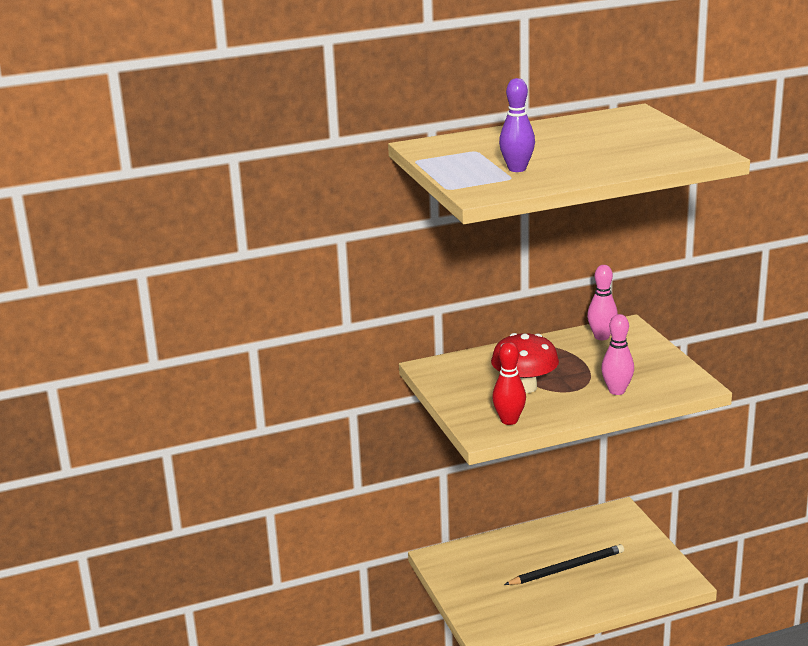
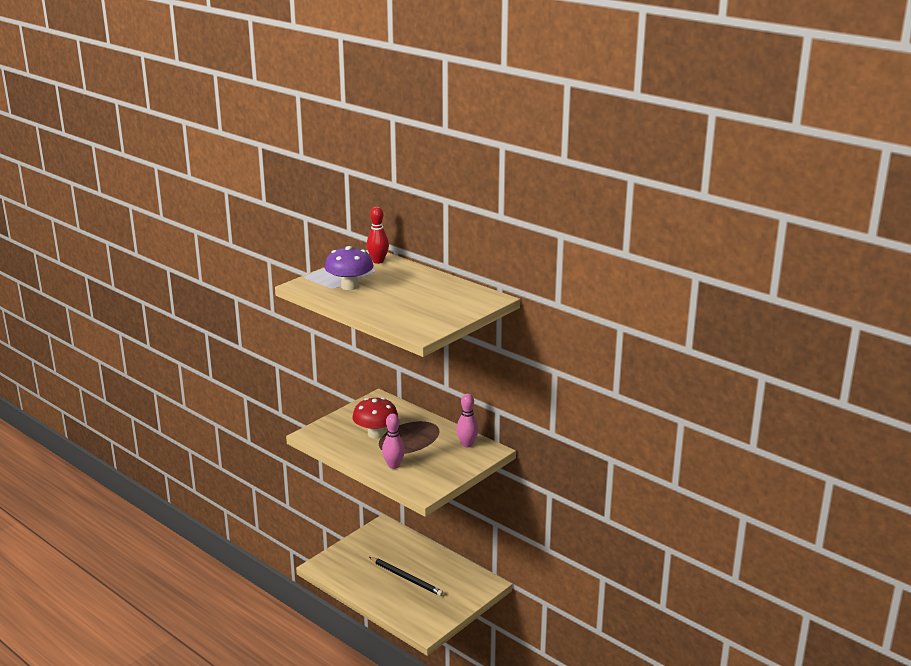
camera: 60 degrees right, 0 degrees up
(509, 420) = (330, 438): red bowling pin -> red bowling pin (378, 261)
(517, 169) = (349, 286): purple bowling pin -> purple mushroom

